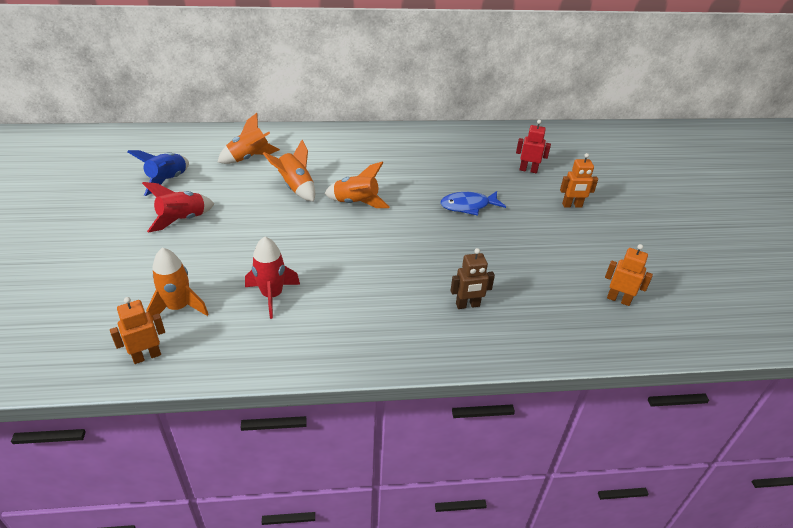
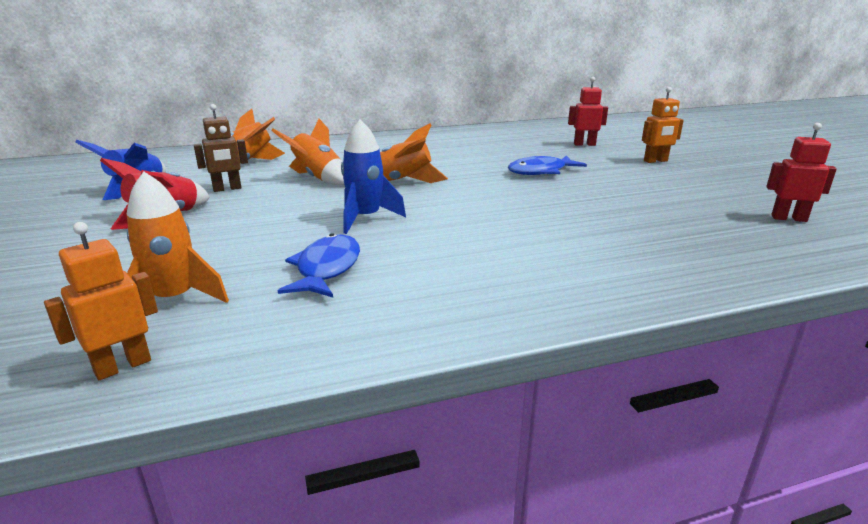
camera: 10 degrees left, 15 degrees down
(272, 295) = (326, 269): red rocket -> blue fish
(313, 245) = (365, 218): none -> blue rocket
(467, 305) = (612, 244): brown robot -> brown robot (227, 189)
(618, 299) = (788, 218): orange robot -> red robot

